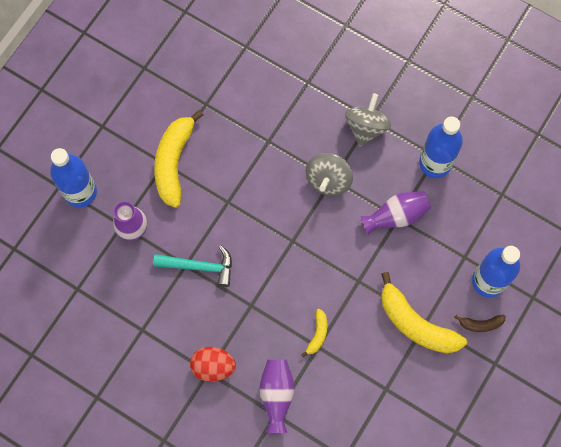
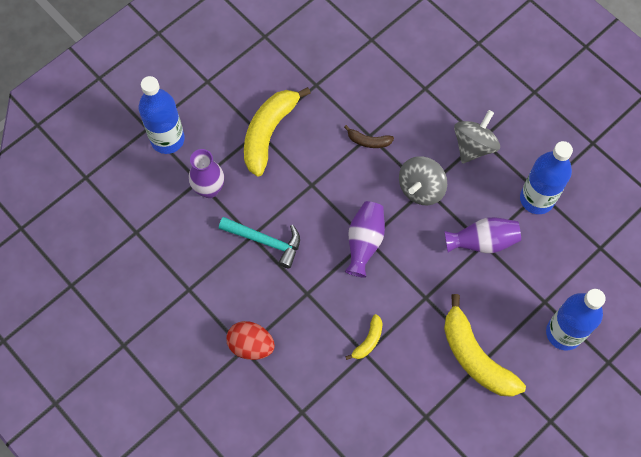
camera: 15 degrees right, 5 degrees down
(276, 395) = (309, 392): purple vase -> purple vase (364, 242)
(480, 324) = (544, 375): brown banana -> brown banana (368, 141)

